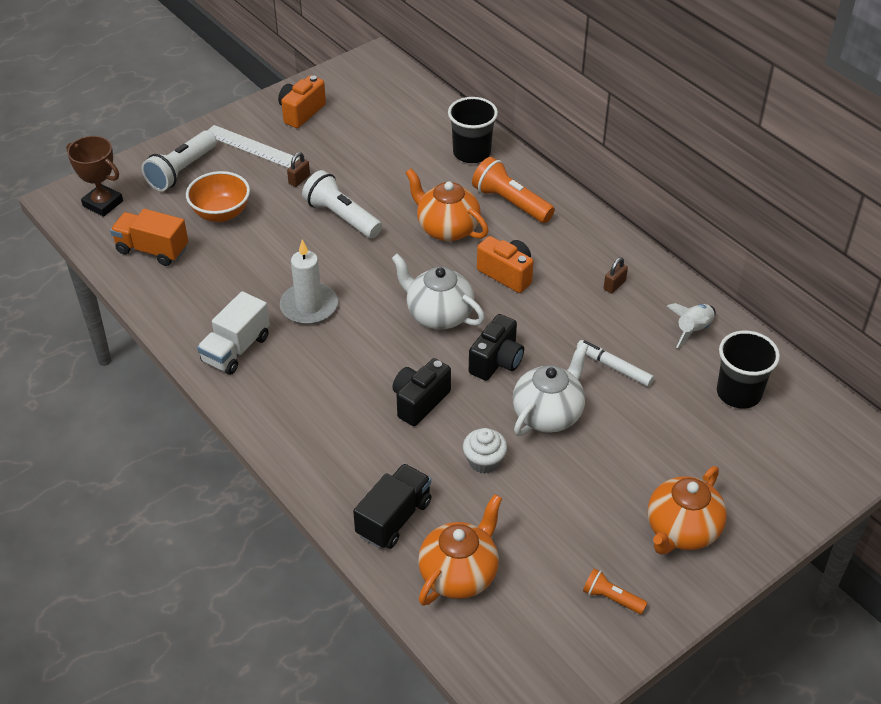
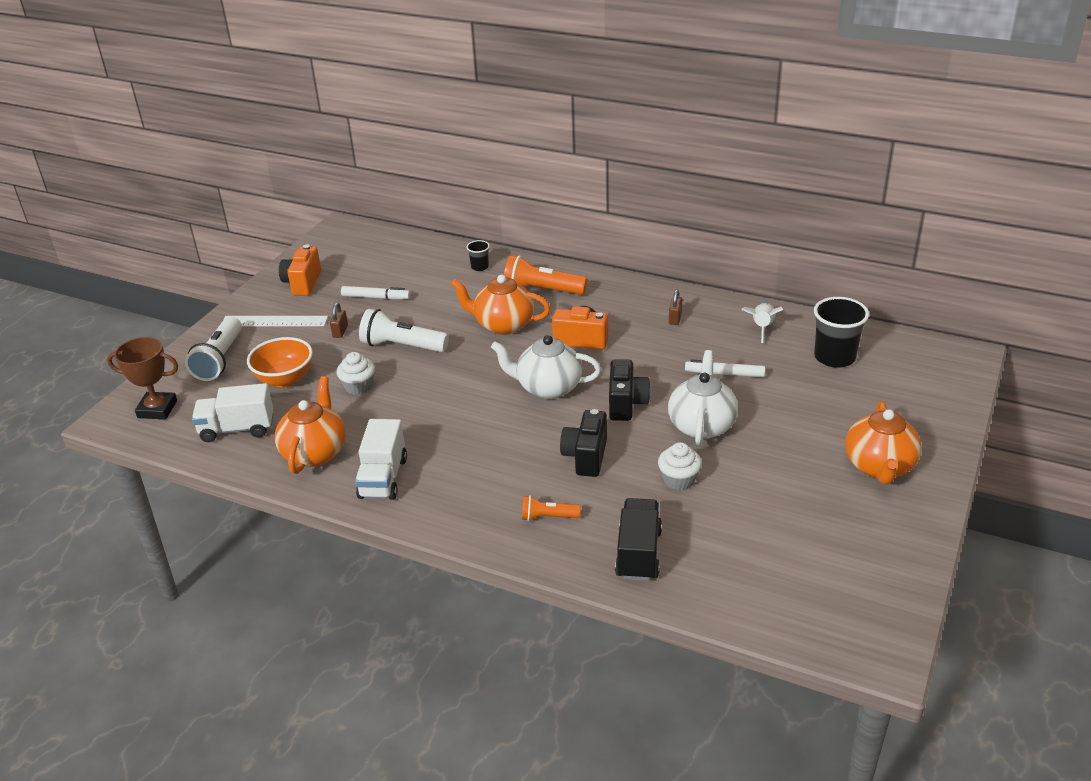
camera: 25 degrees left, 10 degrees down
(152, 250) = (237, 429): orange truck -> white truck
(277, 246) = (358, 386): none -> white cupcake
(309, 306) = (426, 421): white candle -> none
(354, 153) = (376, 297): none -> white marker
(459, 574) = (732, 573): orange teapot -> orange teapot (315, 452)
(471, 153) = (479, 267): black cup -> black cup, size x0.50
(611, 598) = (870, 538): orange flashlight -> orange flashlight (548, 517)

